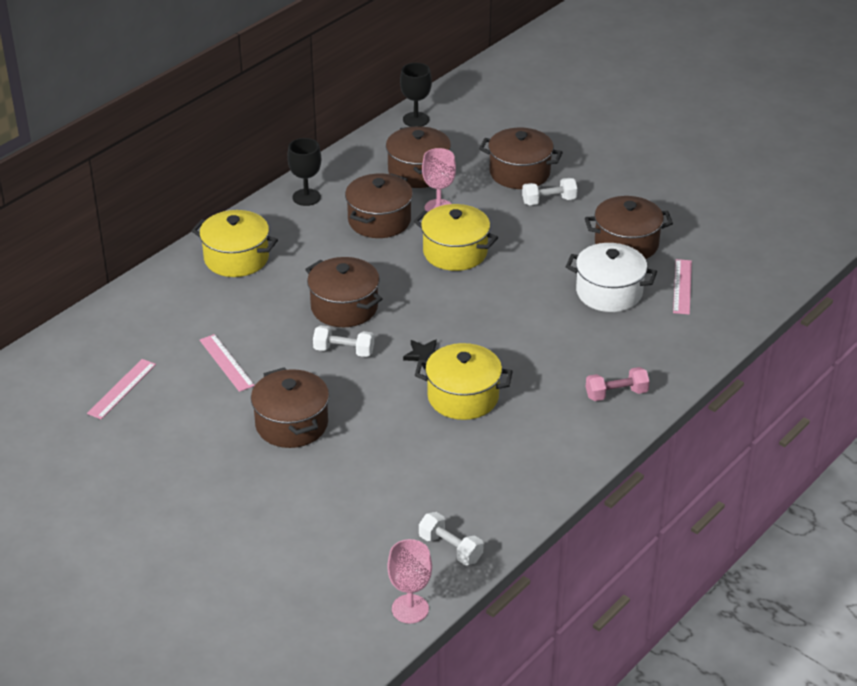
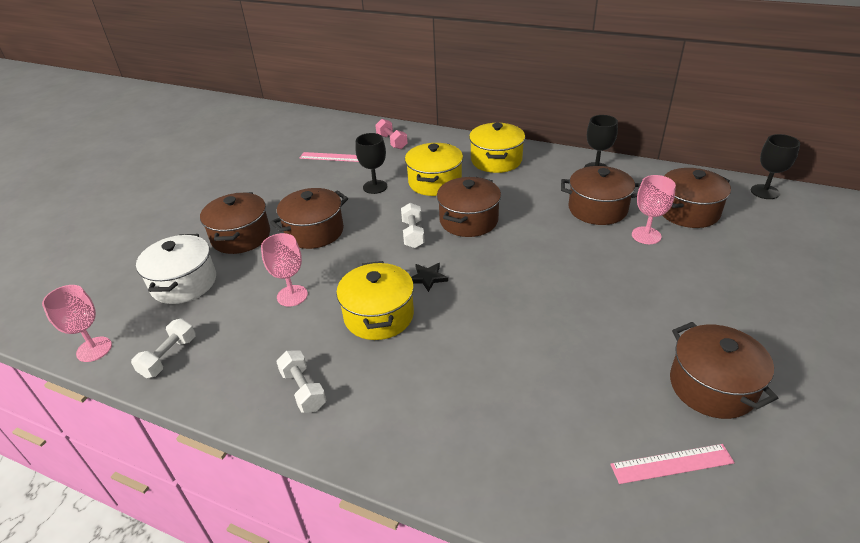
camera: 75 degrees right, 0 degrees up
(226, 362) = (375, 187): pink ruler -> black goblet
(400, 453) = (292, 295): none -> pink goblet
(455, 252) = (588, 261): yellow pot -> yellow pot (435, 182)
(519, 173) = (755, 272): brown pot -> brown pot (241, 236)
(549, 201) = (729, 304): white dumbbell -> white dumbbell (303, 390)
(609, 292) = (607, 390): white pot -> white pot (184, 283)
(616, 394) = (427, 437): pink dumbbell -> pink dumbbell (392, 142)

